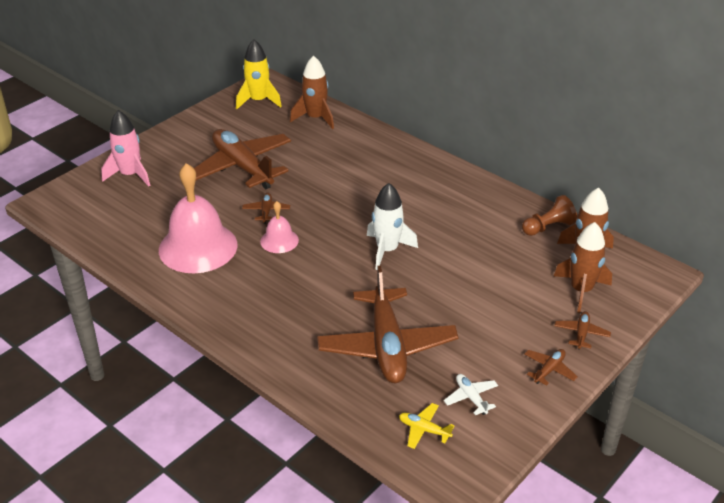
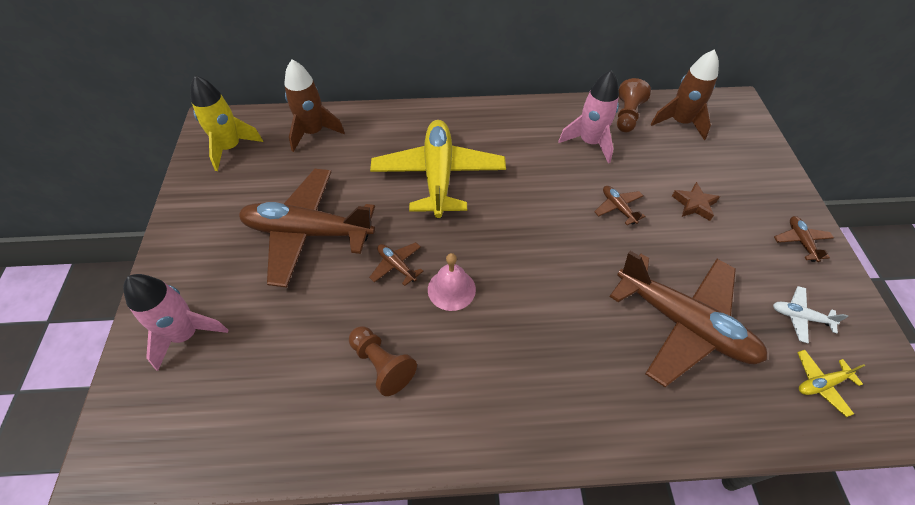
camera: 45 degrees left, 15 degrees up
(198, 247) = (382, 365): pink bell -> brown pawn
(356, 183) = (438, 175): none -> yellow plane
(387, 250) = (552, 225): white rocket -> none
(489, 225) = (589, 142): none -> pink rocket
(505, 302) = (694, 204): none -> brown star
(581, 290) = (719, 154): brown rocket -> none
(581, 334) = (771, 192): brown plane -> brown plane (618, 208)

